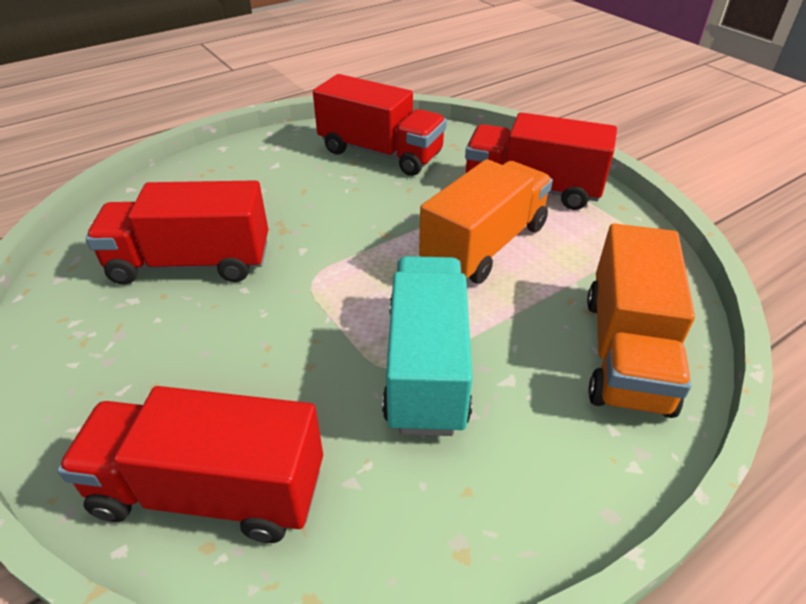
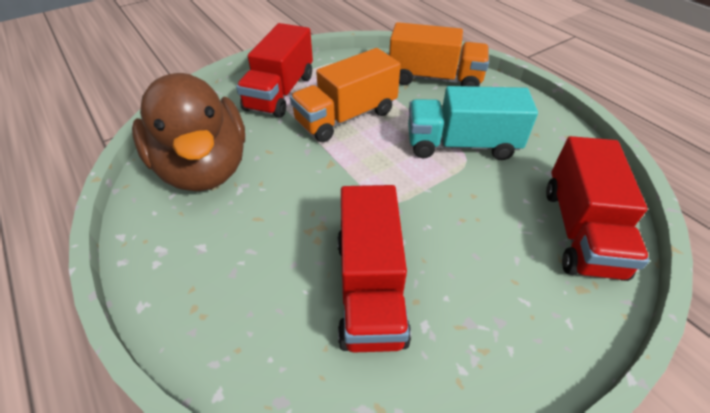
camera: 90 degrees left, 5 degrees up
(380, 153) = (204, 168): red truck -> brown duck
(485, 245) = (346, 117): orange truck -> orange truck turned 75 degrees counterclockwise

